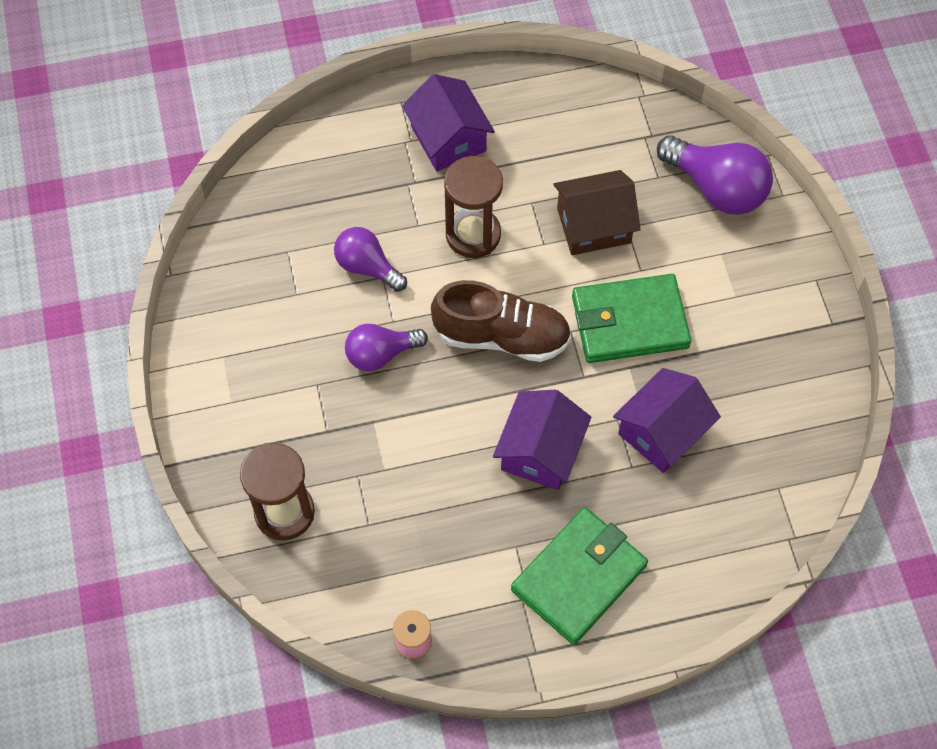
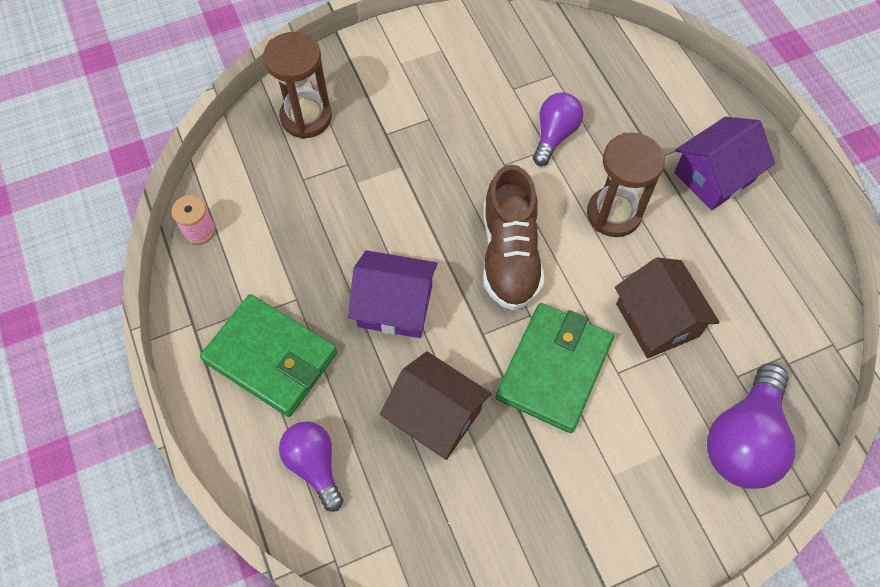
camera: 80 degrees right, 0 degrees up
(381, 354) = (468, 160): purple light bulb -> purple light bulb (314, 465)
(630, 322) = (554, 369): green wallet -> green wallet turned 45 degrees clockwise
(662, 431) = (436, 416): purple house -> brown house

